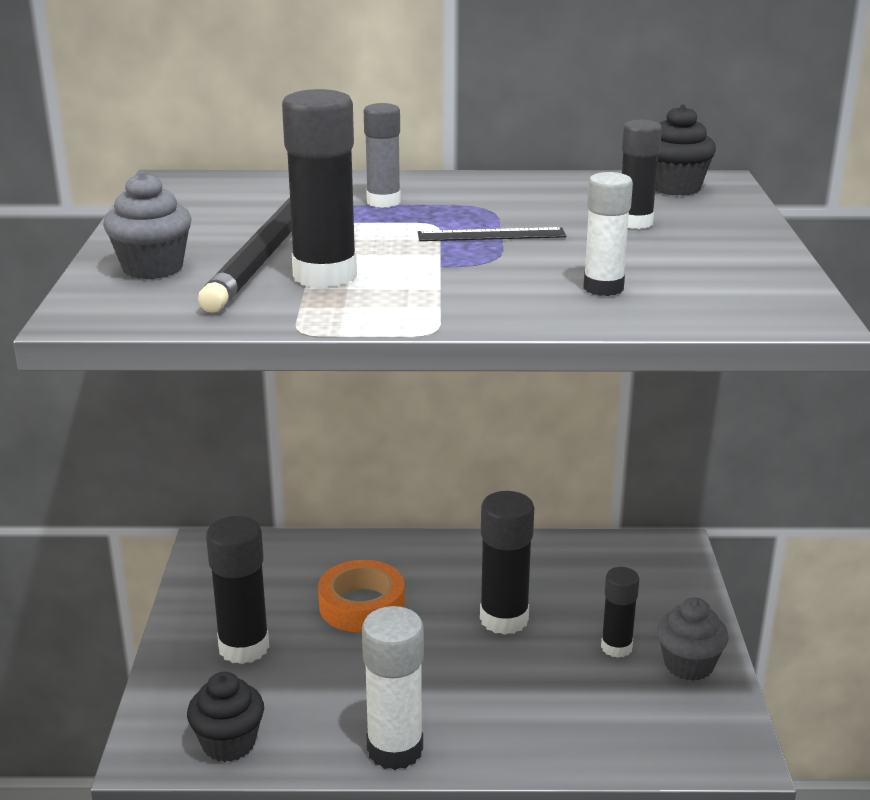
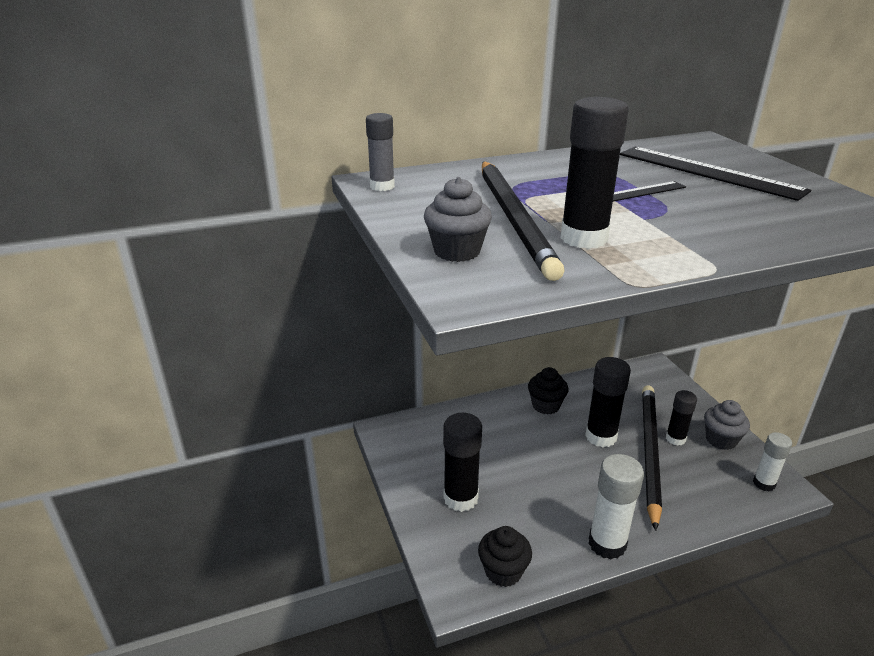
camera: 20 degrees left, 5 degrees up
(362, 605) = (511, 449): orange tape -> none
(383, 202) = (538, 178): grey glue stick -> grey glue stick (382, 186)
(559, 655) = (649, 452): none -> black pencil
(603, 288) = (763, 219): white glue stick -> white glue stick (764, 483)
(635, 223) = (708, 172): black glue stick -> black ruler
(675, 187) = (692, 146): black cupcake -> black cupcake (546, 405)

